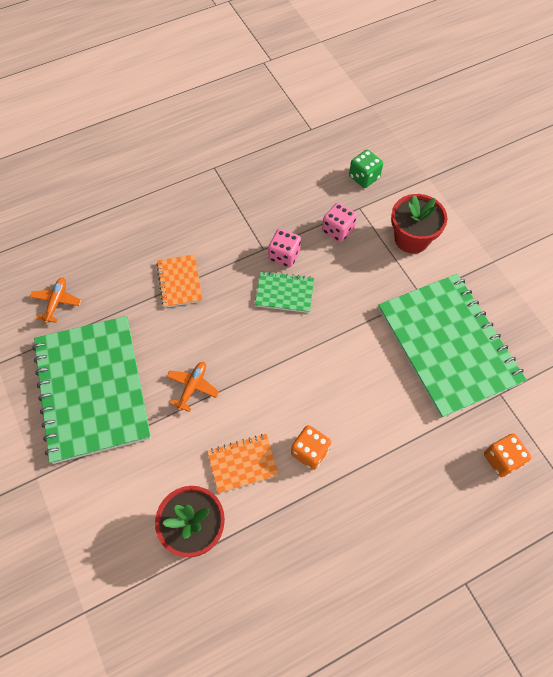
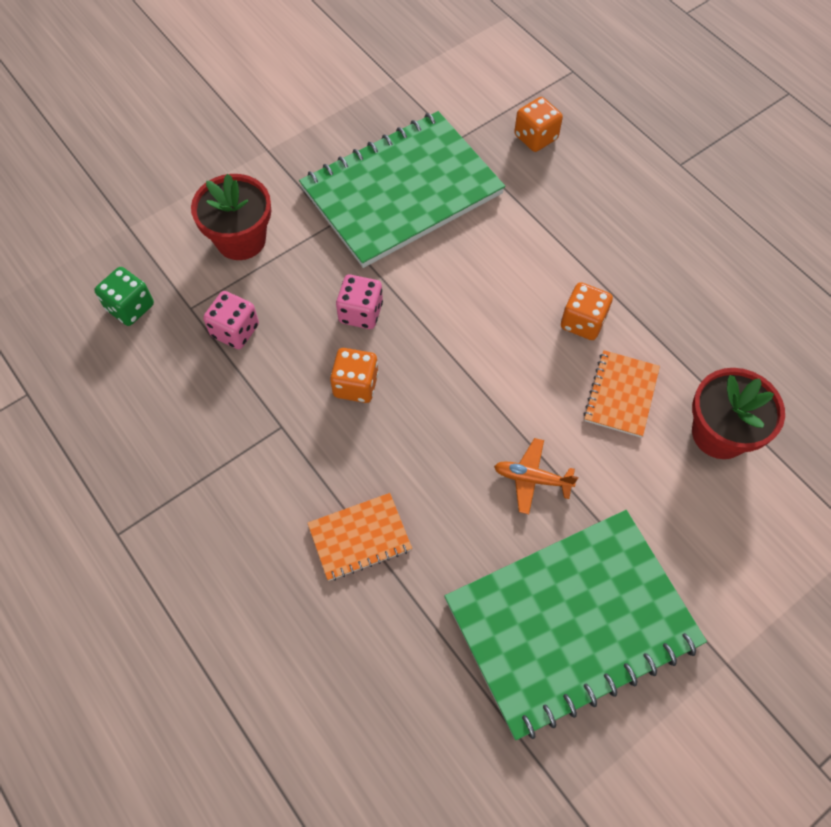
camera: 100 degrees left, 0 degrees up
(56, 302) = (432, 734): orange plane -> none
(242, 463) = (621, 394): orange notebook -> orange notebook turned 45 degrees clockwise
(284, 255) = (290, 395): pink dice -> pink dice (361, 313)
(284, 293) = (355, 385): green notebook -> orange dice

